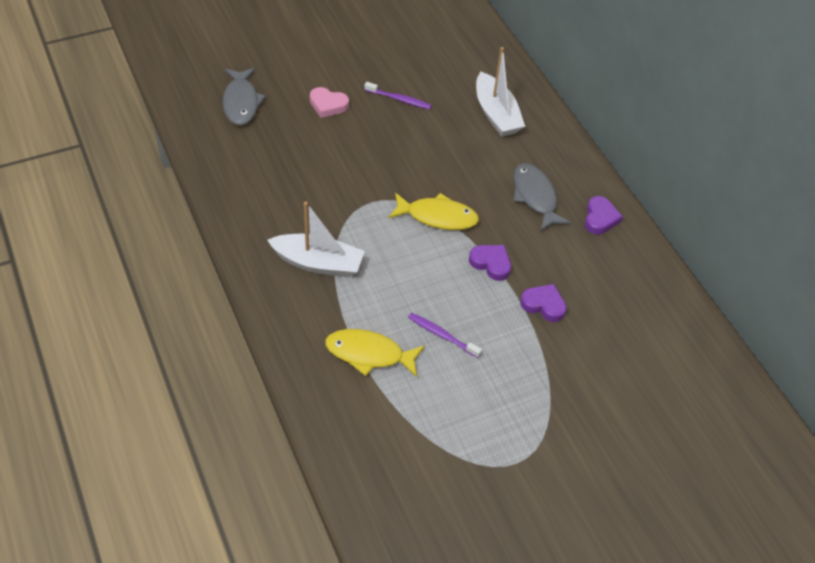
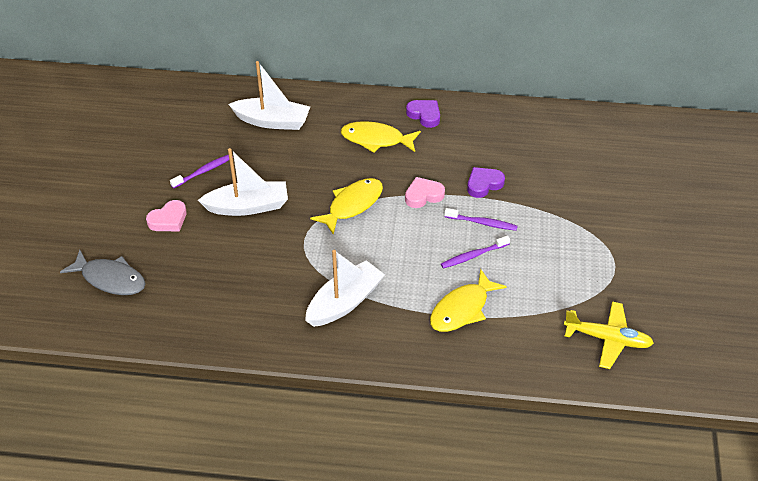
camera: 55 degrees left, 5 degrees down
(381, 147) = (248, 206): none -> white boat
(411, 492) = (608, 339): none -> yellow plane
(490, 325) = (482, 223): none -> purple toothbrush
(491, 263) = (423, 195): purple heart -> pink heart
(535, 196) = (376, 139): grey fish -> yellow fish

